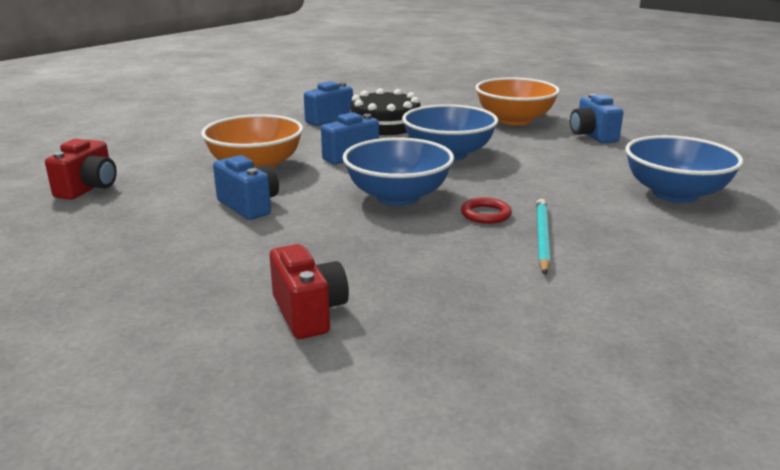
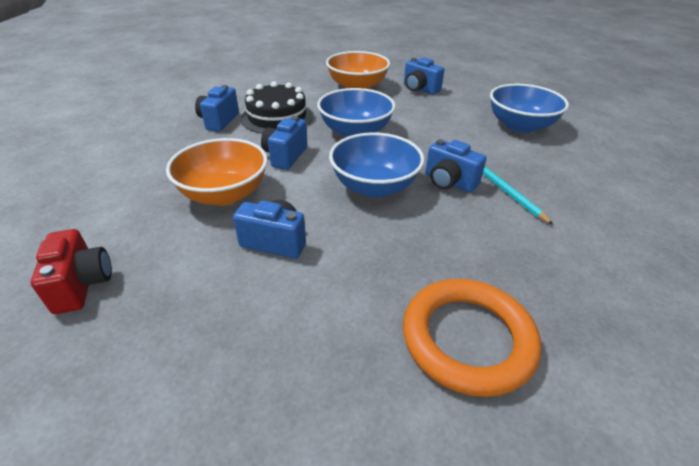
camera: 35 degrees left, 15 degrees up
(309, 313) = (467, 339): red camera -> orange ring
(485, 214) = (449, 182): red ring -> blue camera

